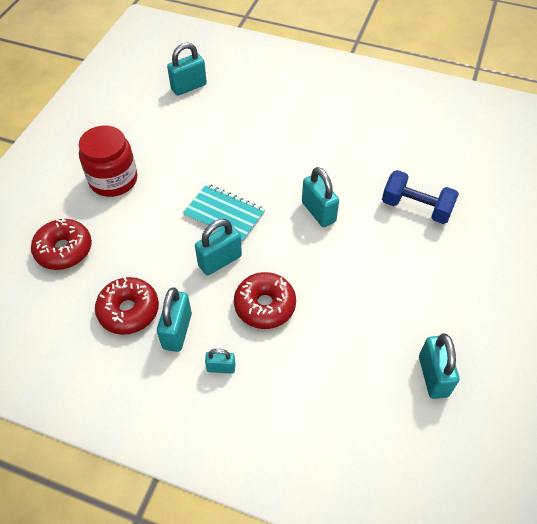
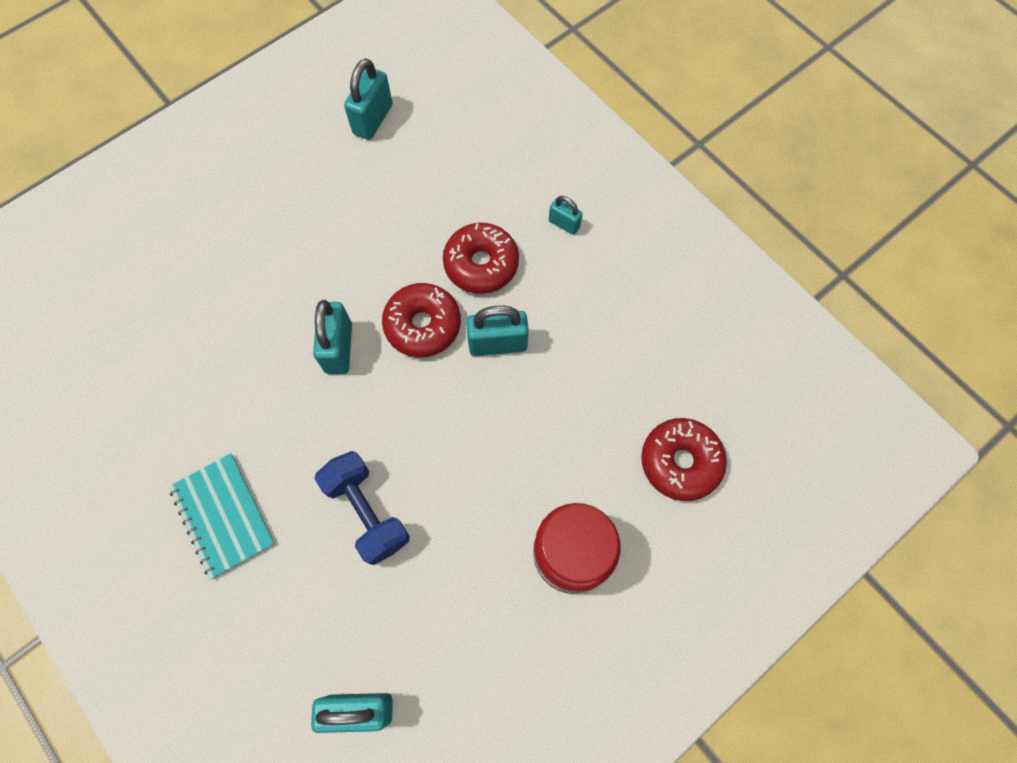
camera: 150 degrees left, 15 degrees up
(129, 311) = (631, 334): red donut -> red donut (423, 325)
(177, 331) = (589, 283): turquoise padlock -> none
(224, 214) = (454, 408): turquoise notebook -> turquoise notebook (223, 516)
(416, 208) = (223, 291): blue dumbbell -> blue dumbbell (367, 512)

